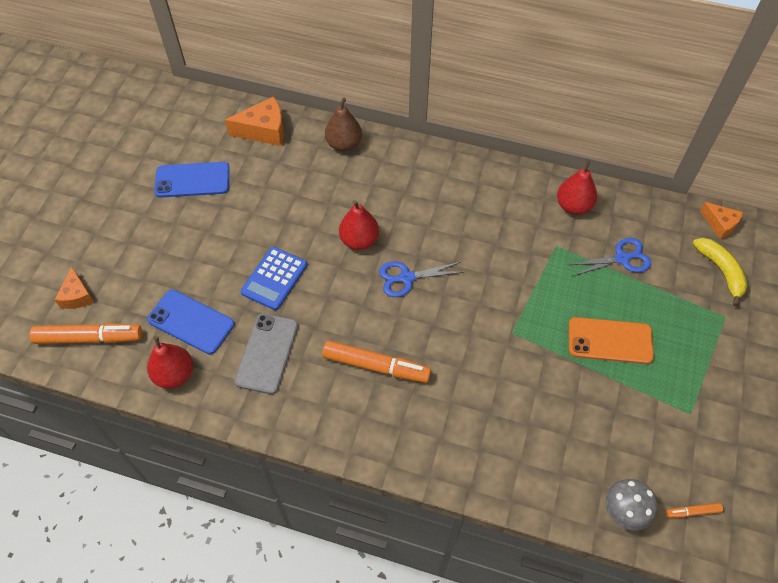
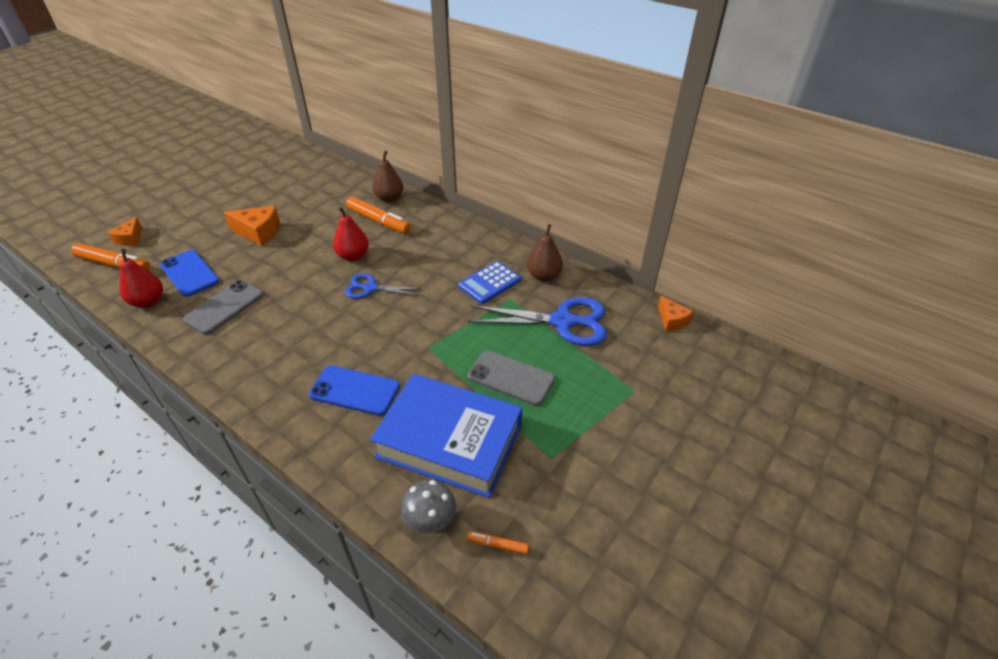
camera: 20 degrees right, 15 degrees down
(192, 180) = (266, 195): blue phone -> blue phone (355, 390)
(264, 130) = (339, 179): orange cheese -> orange cheese (259, 232)
(274, 278) = (271, 263): blue calculator -> blue calculator (490, 283)
(376, 366) = (298, 339): orange marker -> orange marker (378, 221)
(573, 206) = (544, 276): red pear -> brown pear
(595, 428) = (450, 441): none -> blue book
(610, 341) = (511, 378): orange phone -> grey phone
(622, 258) = (562, 322): blue scissors -> blue scissors, size x1.73
(720, 271) = (651, 355): yellow banana -> none

